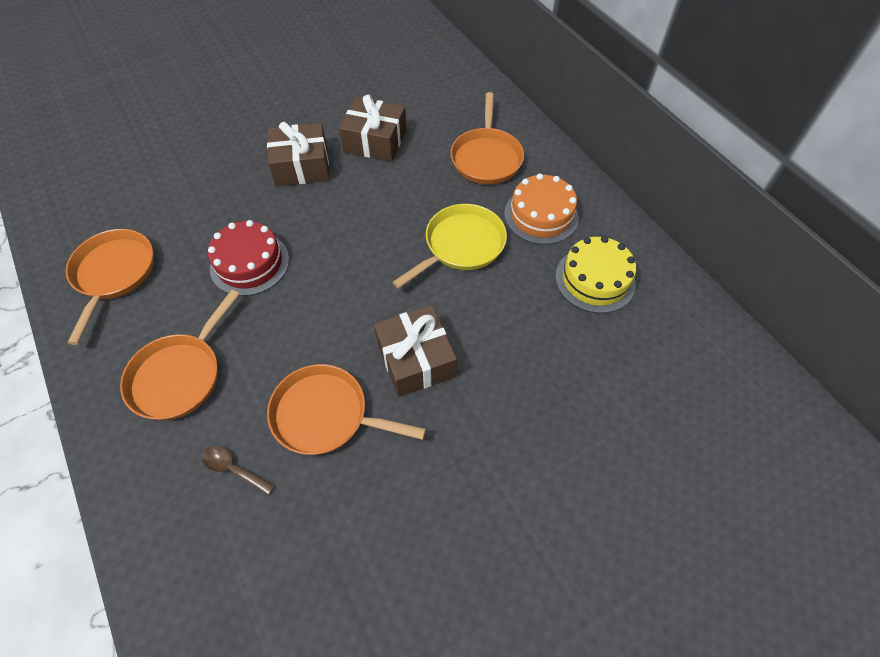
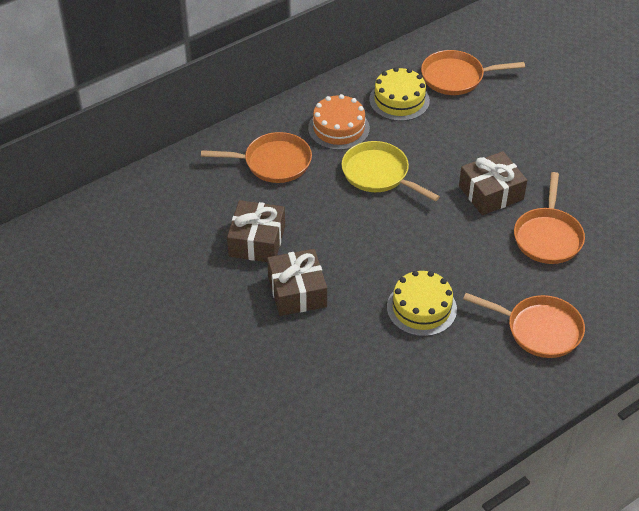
camera: 95 degrees left, 10 degrees down
(114, 274) = (452, 406): orange pan -> orange pan (456, 77)
(233, 469) = (601, 280): brown spoon -> none
(249, 263) = (421, 308): red cake -> yellow cake

